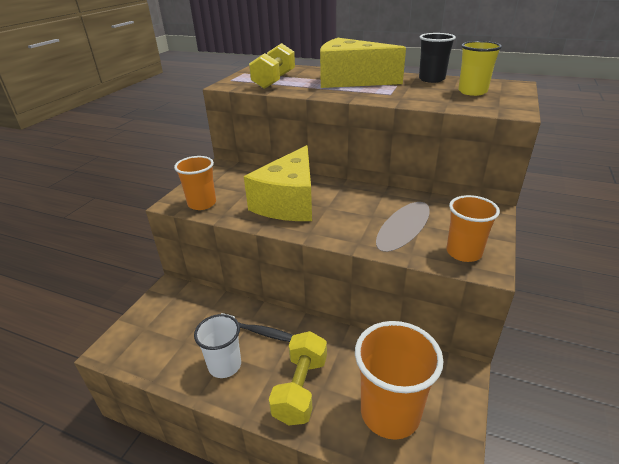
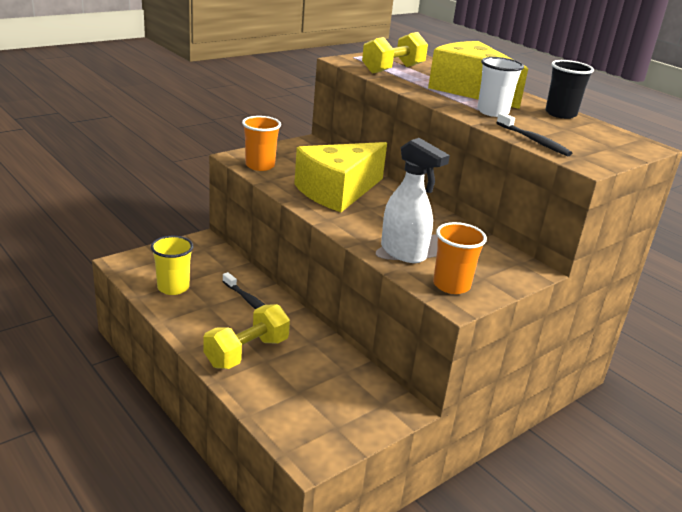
camera: 25 degrees right, 5 degrees down
(225, 365) = (201, 311): white cup -> white cup (492, 112)
(390, 412) = (304, 401): orange cup -> none
(398, 238) = (403, 253): none -> white spray bottle
(453, 105) = (534, 141): none -> black toothbrush
(472, 92) = (581, 137): yellow cup -> yellow cup (173, 287)

